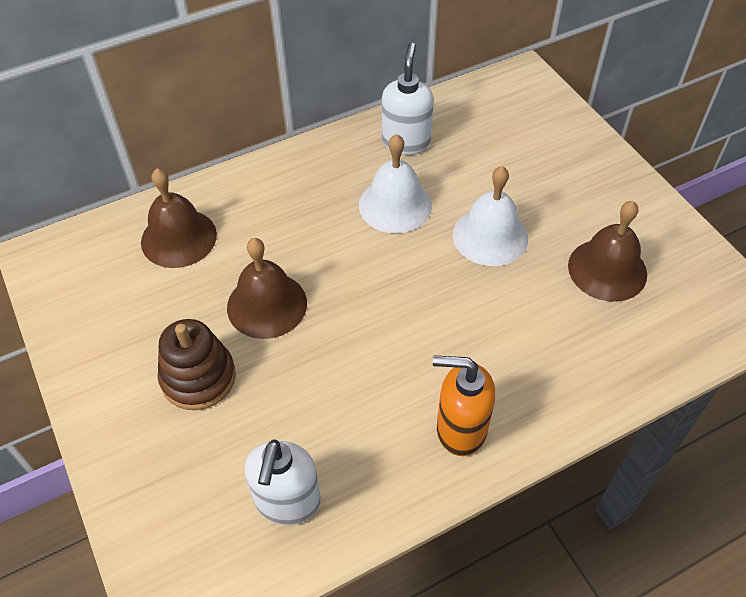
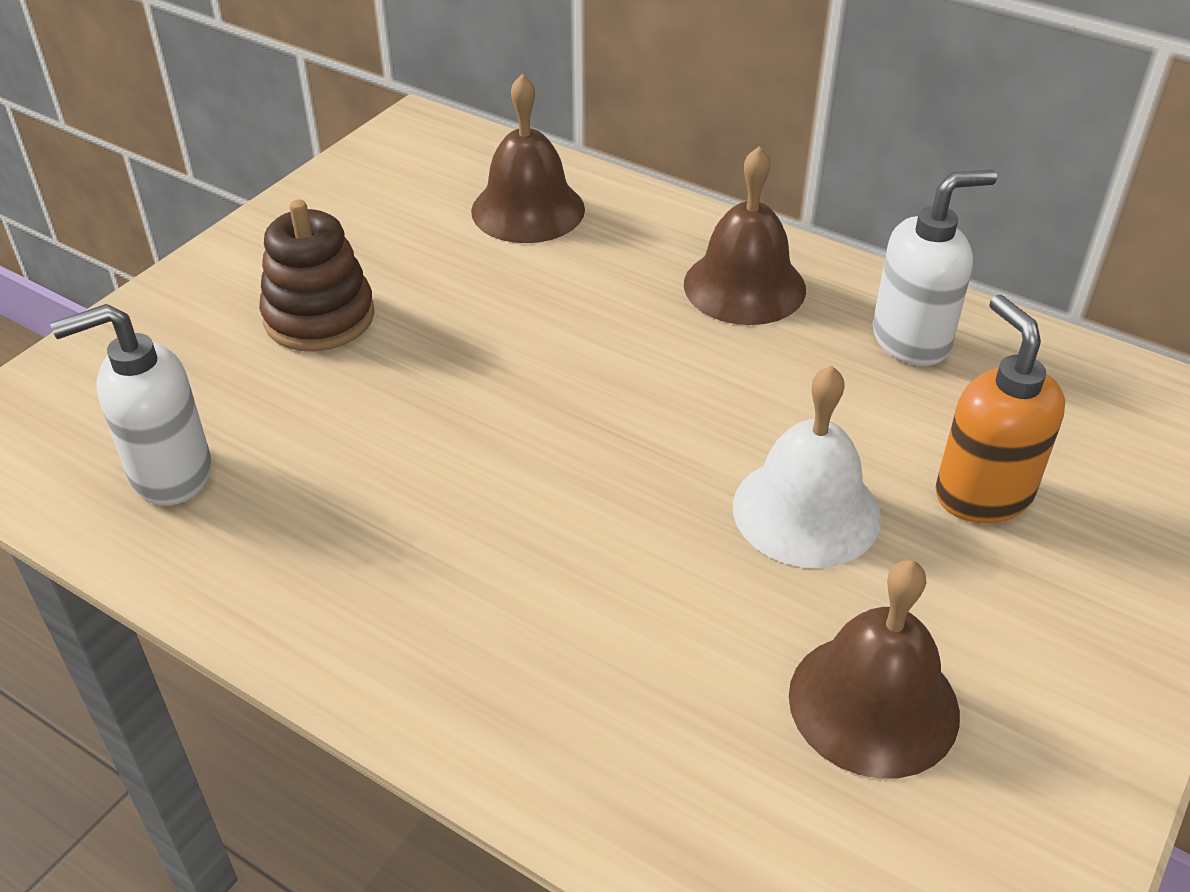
camera: 60 degrees right, 10 degrees down
(267, 305) = (477, 327): brown bell -> brown bell (744, 286)
(395, 205) = (768, 378): white bell -> none
(460, 429) = (387, 614): orange soap dispenser -> orange soap dispenser (982, 494)

